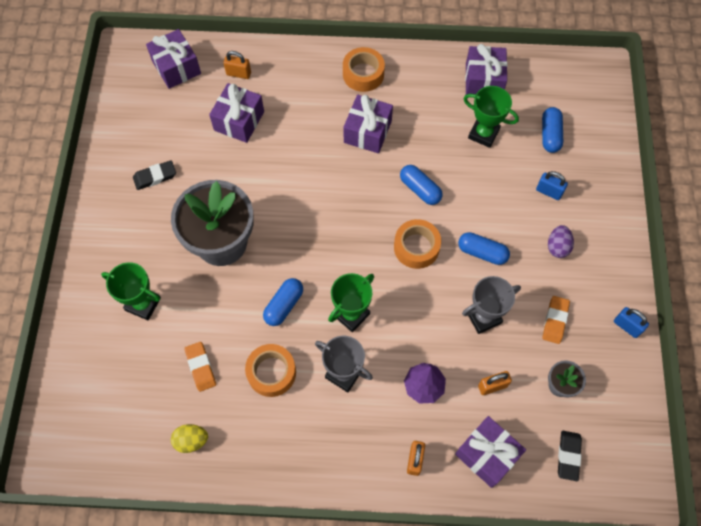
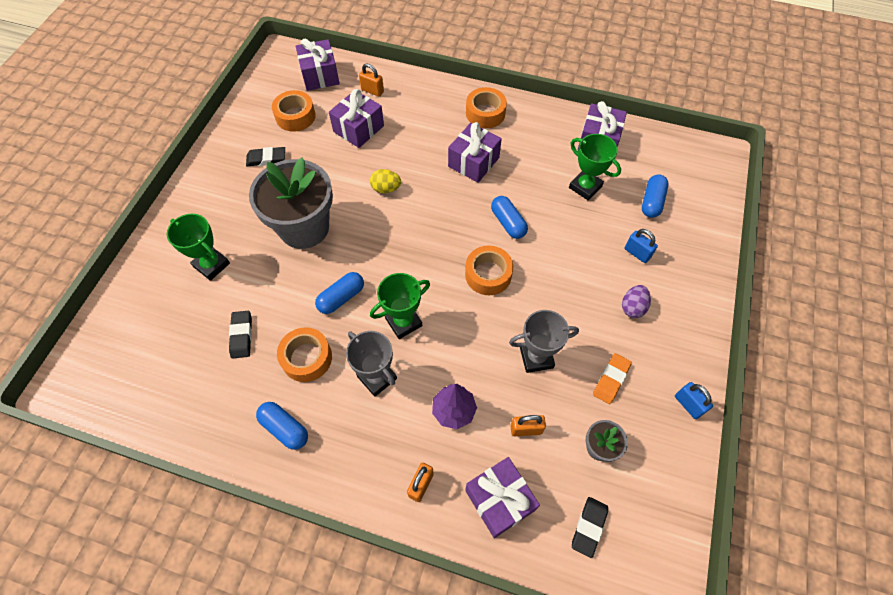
camera: 15 degrees right, 5 degrees down
(167, 121) = (295, 116): none -> orange tape
(191, 440) = (205, 403): yellow egg -> yellow egg (386, 188)
(201, 367) = (242, 336): orange eraser -> black eraser
(482, 252) = (553, 295): blue capsule -> blue capsule (285, 428)

